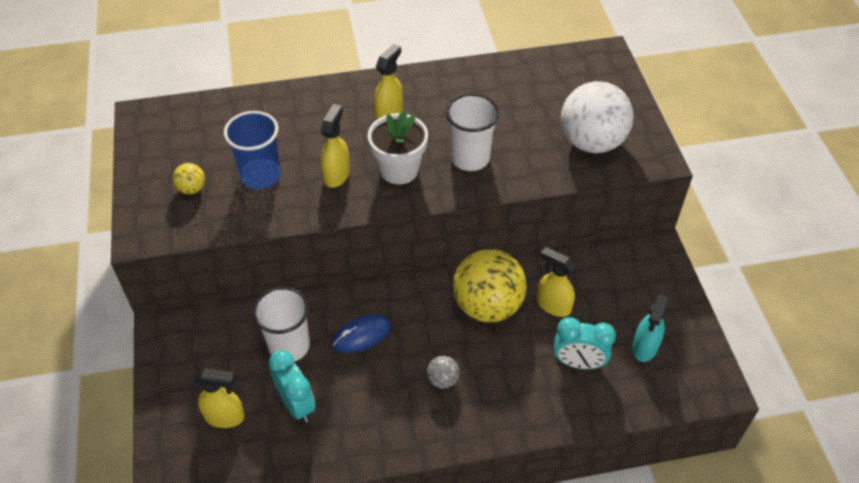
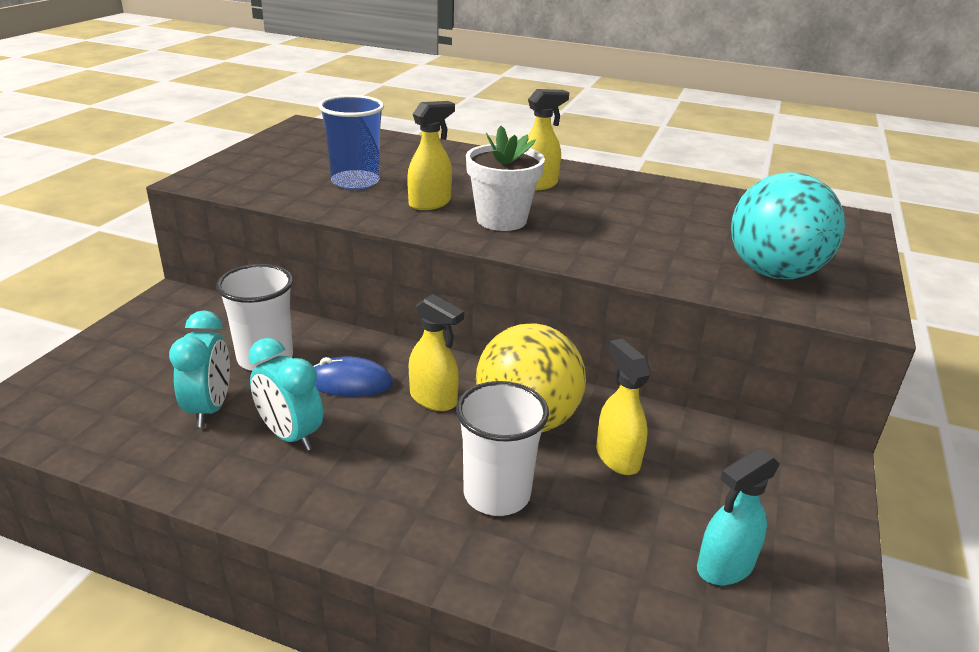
camera: 30 degrees right, 20 degrees down
(192, 189) = (282, 170): yellow ball -> none
(225, 417) = (130, 385): yellow spray bottle -> yellow spray bottle (433, 399)
(443, 380) = (396, 465): grey ball -> none
(470, 158) = (595, 237): white cup -> white cup (497, 494)
(578, 362) = (600, 535): turquoise clock -> turquoise clock (290, 435)
(591, 142) = (773, 272): white ball -> turquoise ball

